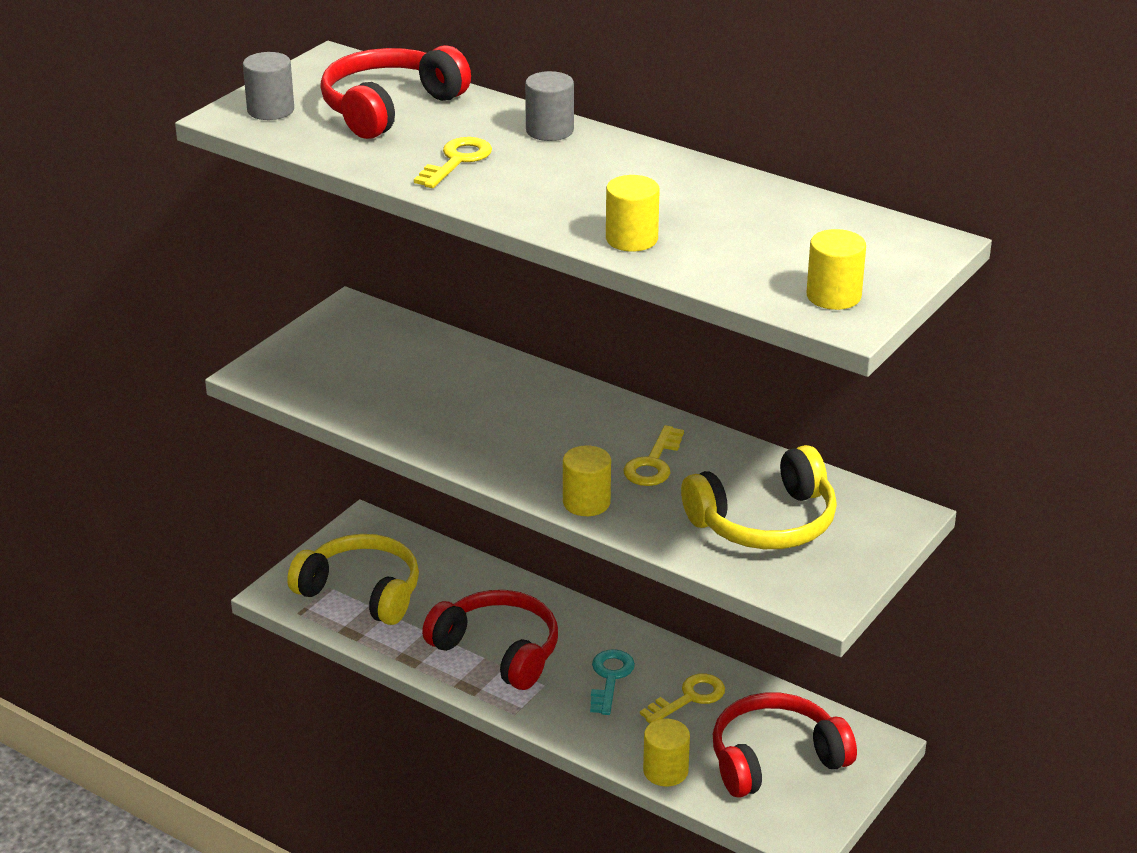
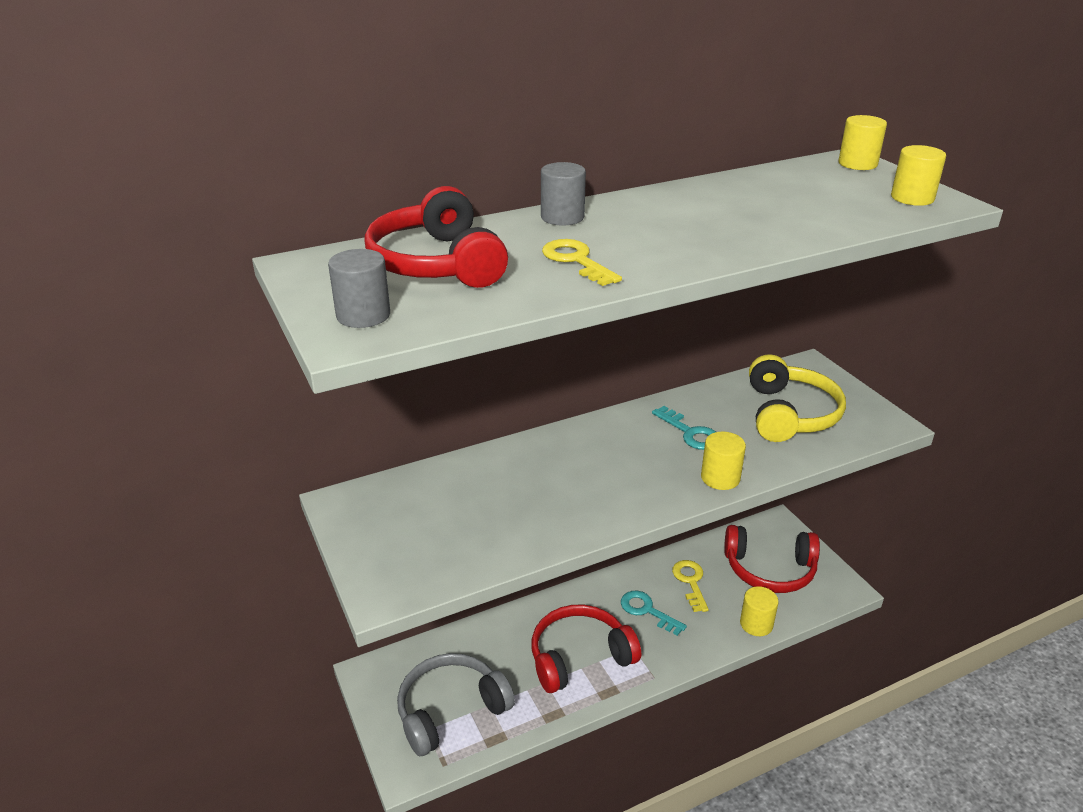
camera: 60 degrees left, 0 degrees up
(361, 592) = (451, 711): yellow headphones -> grey headphones
(631, 239) = (779, 233): yellow cylinder -> yellow cylinder (857, 164)
(653, 463) = (690, 433): yellow key -> turquoise key
(775, 759) = (769, 569): red headphones -> red headphones turned 90 degrees counterclockwise

